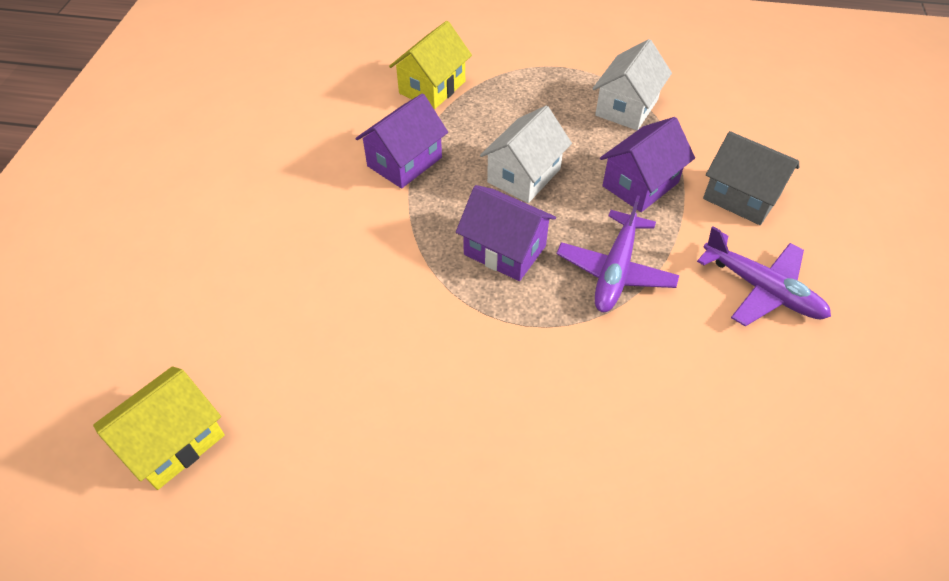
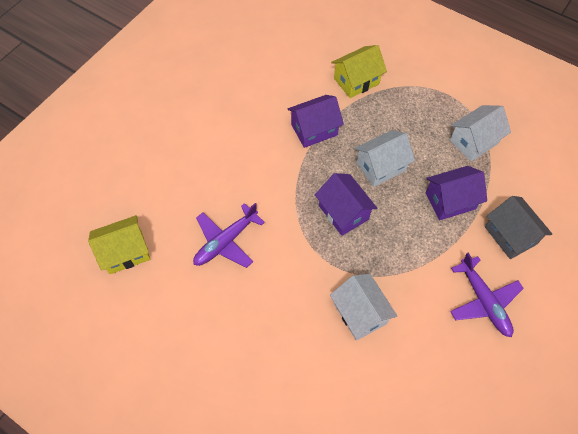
camera: 25 degrees right, 10 degrees up
(606, 375) = (360, 313): none -> white house
(615, 270) = (401, 252): purple plane -> purple plane (226, 241)

